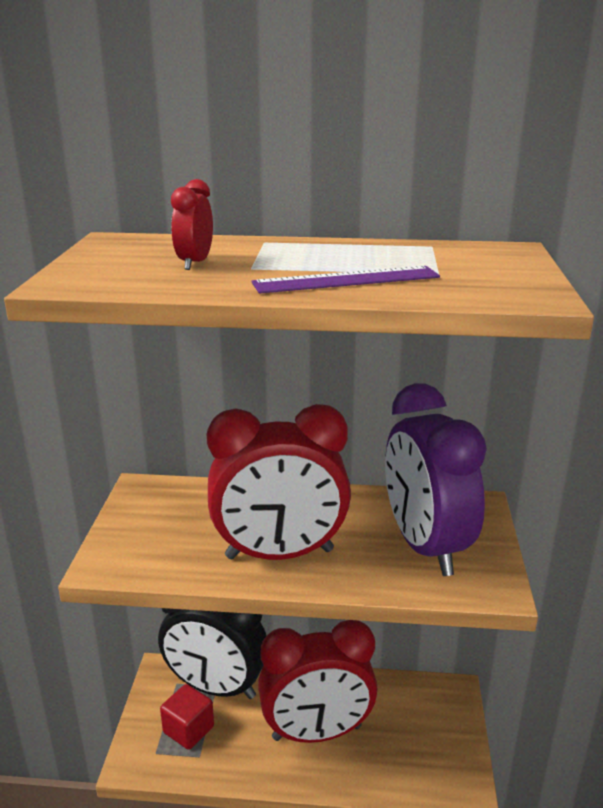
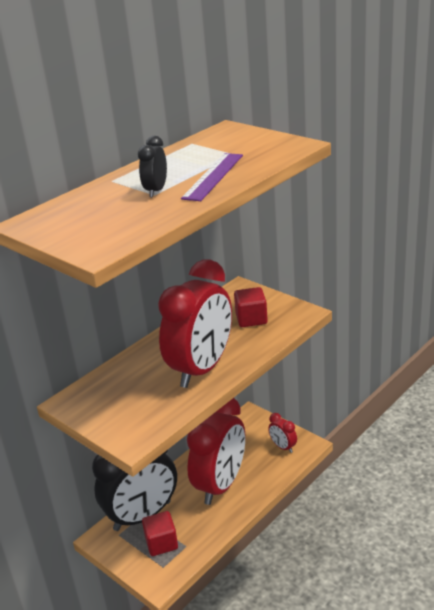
camera: 50 degrees left, 5 degrees up
(195, 263) = (121, 207): red clock -> red clock (283, 447)
(261, 266) = (156, 191): none -> black clock
(425, 546) = (251, 319): purple clock -> red cube

